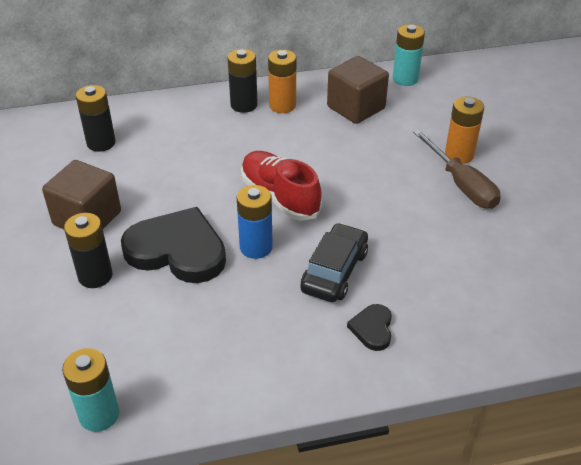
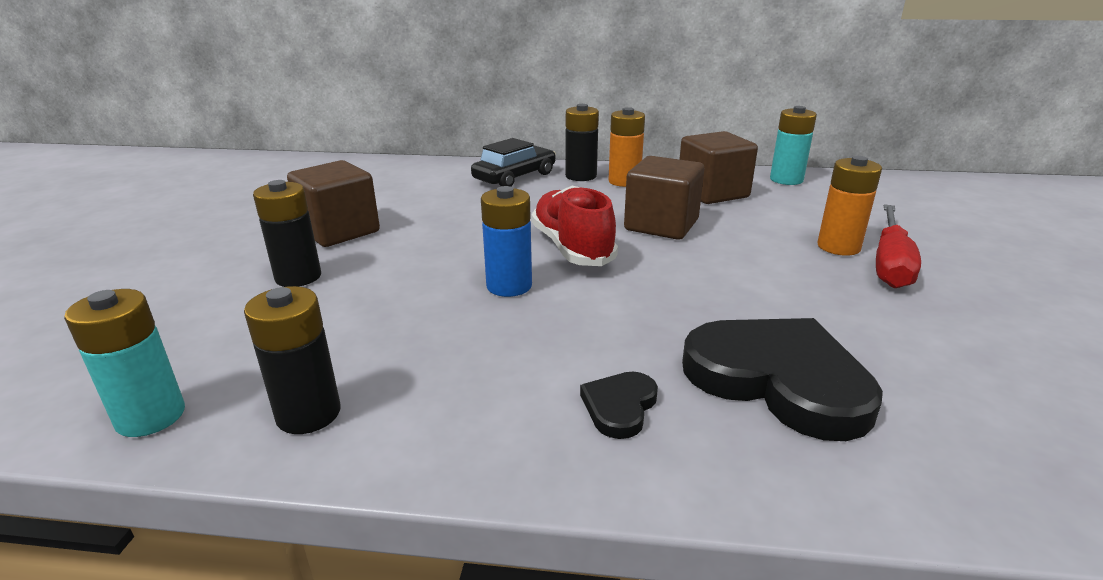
camera: 20 degrees right, 15 degrees down
(101, 143) = (409, 182): black battery -> black battery (308, 414)
(177, 250) = (411, 272): black heart -> black heart (778, 380)
(332, 156) = (661, 225): none -> brown cube
(334, 271) = (600, 328): black car -> black car (515, 177)
(461, 184) = (833, 274): brown screwdriver -> none
(494, 165) = (890, 263): none -> red screwdriver

